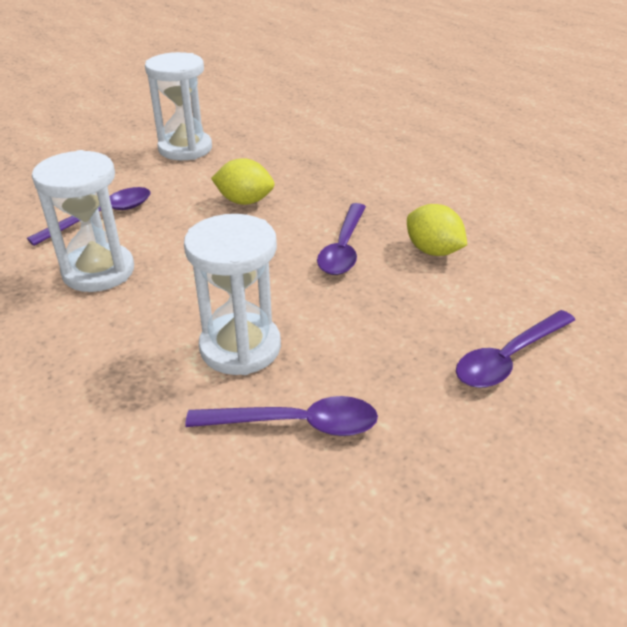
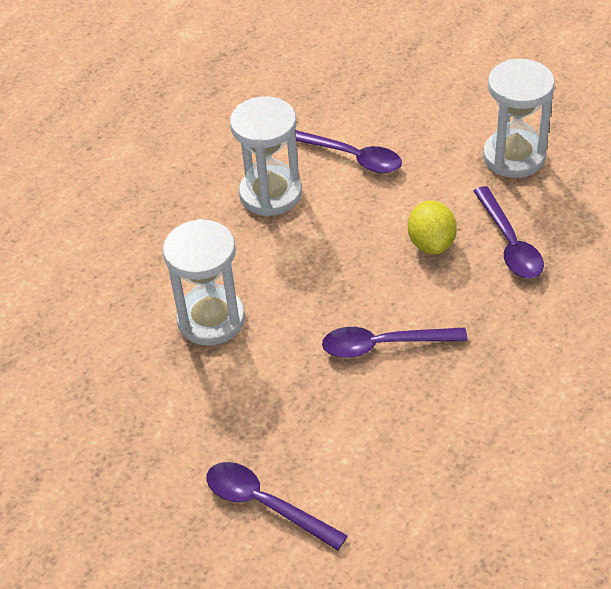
camera: 75 degrees right, 10 degrees up
(295, 424) = (141, 380): purple spoon -> purple spoon (509, 243)
(433, 251) = (413, 418): yellow lemon -> none

